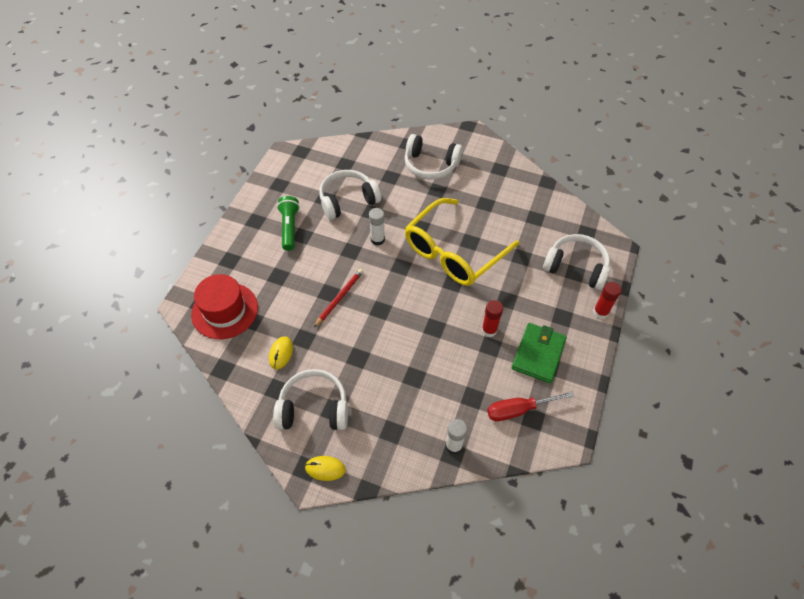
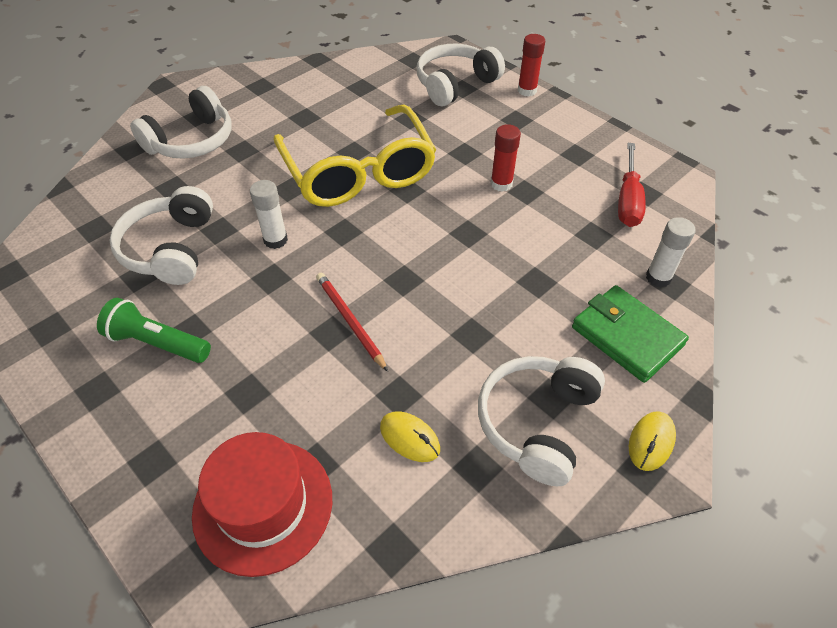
camera: 65 degrees left, 5 degrees down
(538, 354) = (558, 156): green wallet -> green wallet (627, 336)

